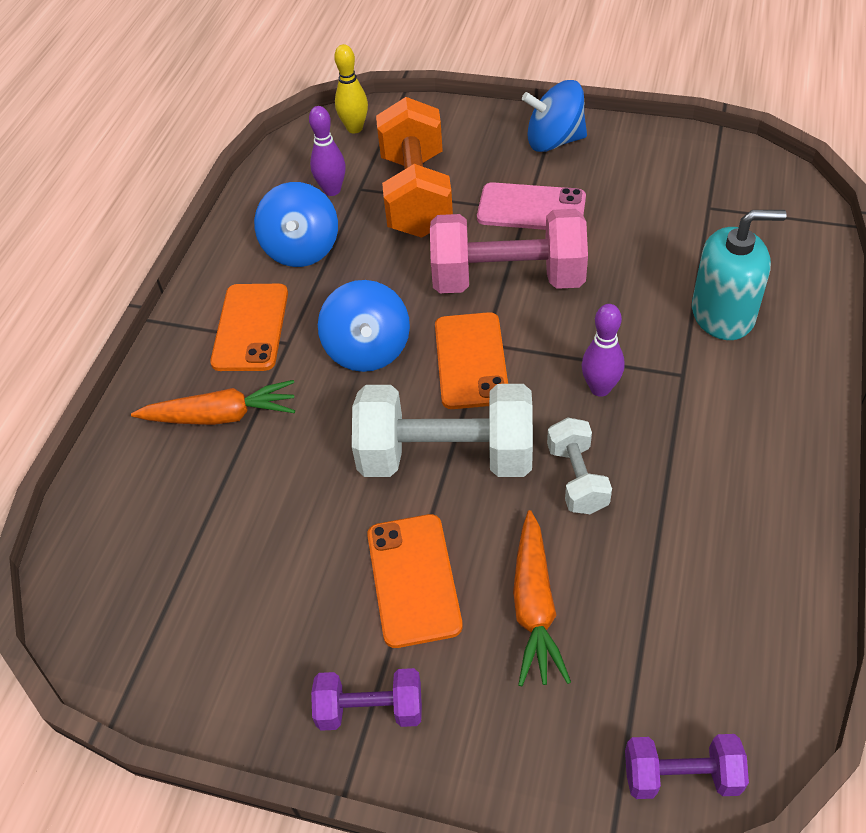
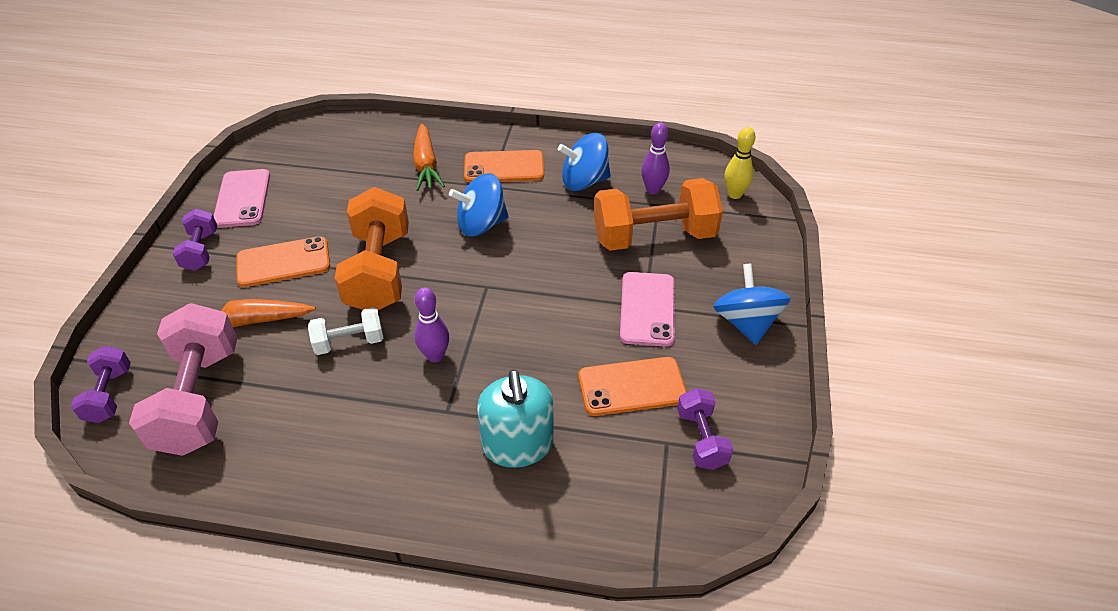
camera: 80 degrees right, 5 degrees down
(244, 667) = (242, 198): none -> pink phone
(446, 457) = (379, 271): white dumbbell -> orange dumbbell
(471, 360) = (468, 279): orange phone -> orange phone (632, 387)
(507, 280) = (556, 296): pink dumbbell -> pink dumbbell (199, 399)
(702, 184) = (701, 439): none -> purple dumbbell

